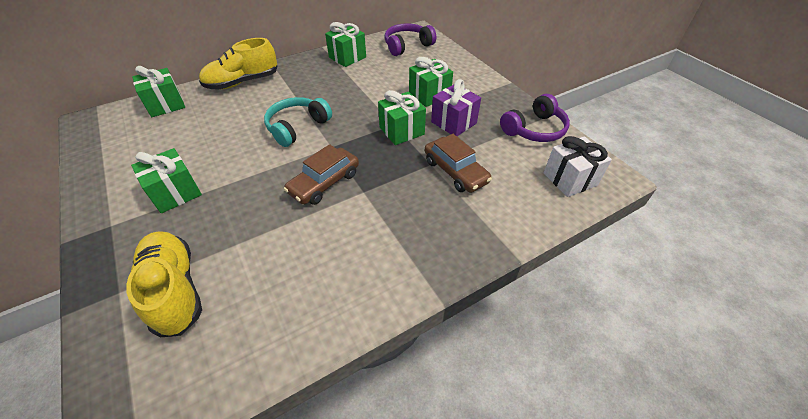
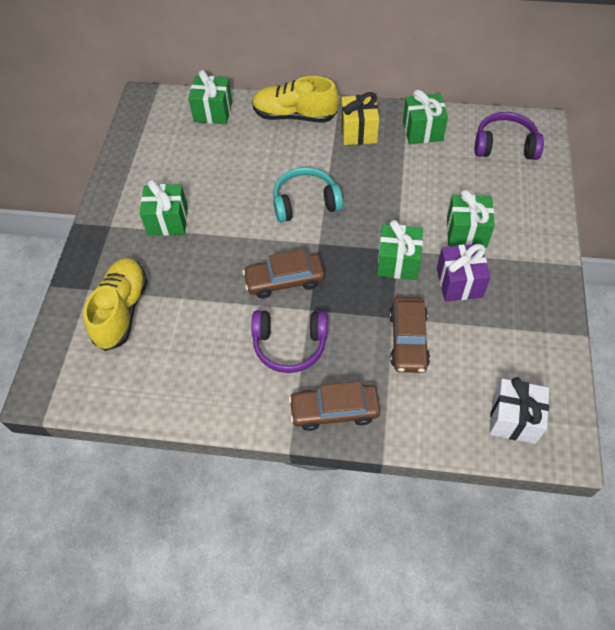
camera: 40 degrees right, 10 degrees up
(302, 73) = (358, 132): none -> yellow gift
(450, 249) = (334, 410): none -> brown car
(534, 129) = (539, 341): purple headphones -> purple headphones (290, 344)

